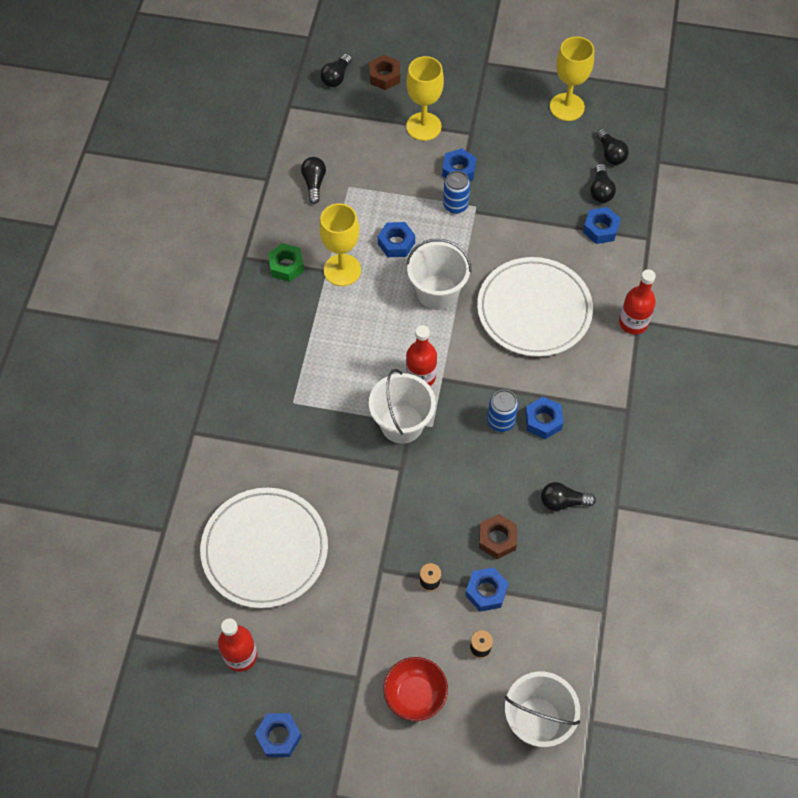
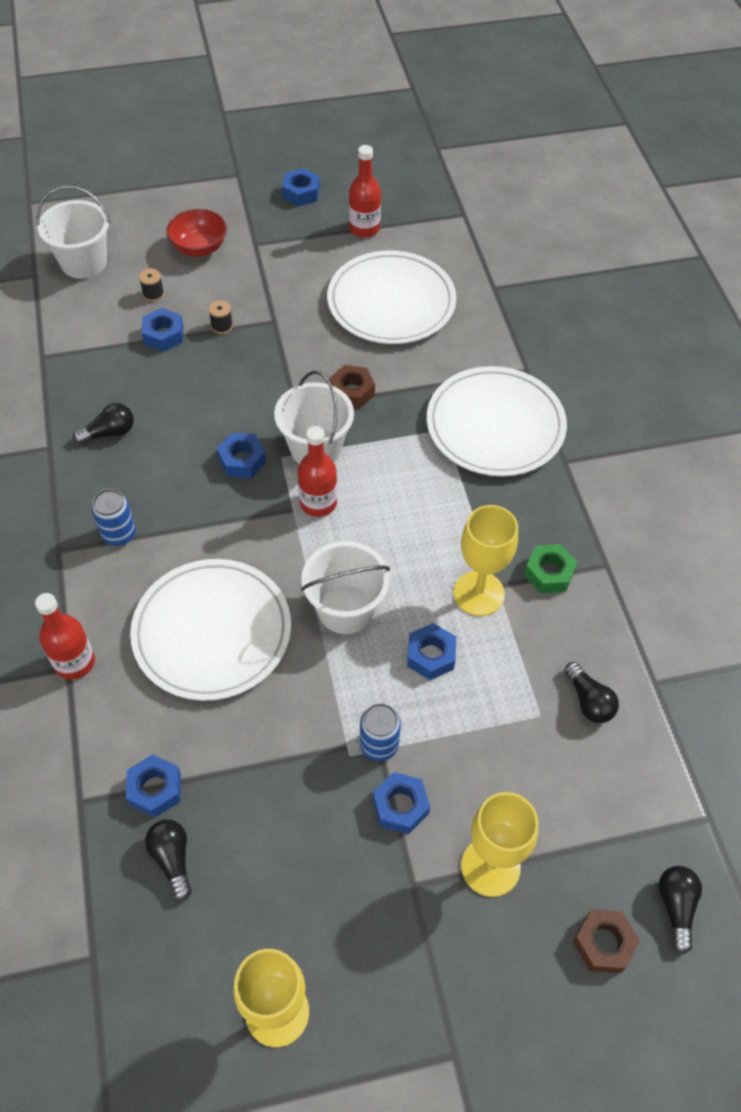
camera: 155 degrees right, 5 degrees down
(251, 391) = (495, 425): none -> white plate
(497, 539) = (168, 379): brown nut -> brown nut (352, 392)
(501, 421) = (206, 487): blue can -> blue can (119, 534)
(543, 421) = (157, 504): blue nut -> blue nut (242, 460)
(610, 153) = (175, 940): black light bulb -> none

